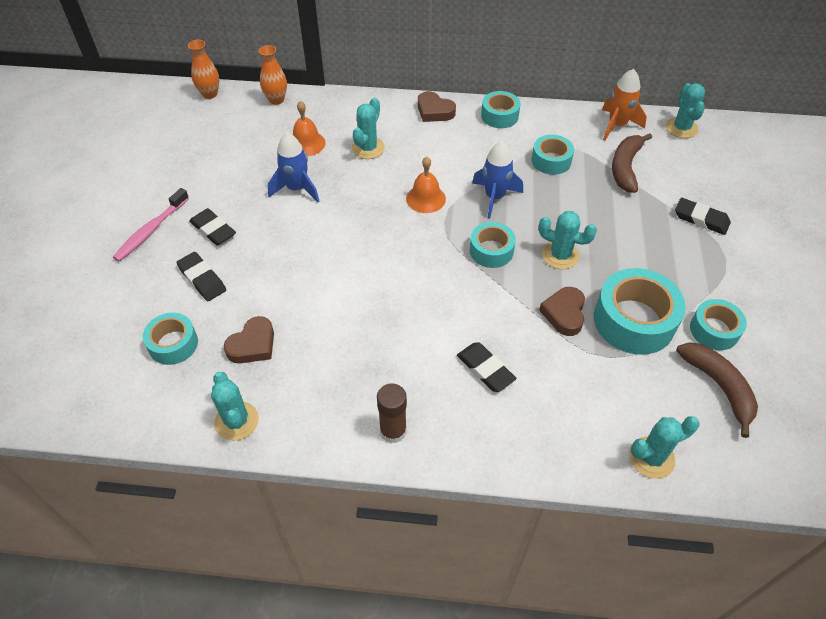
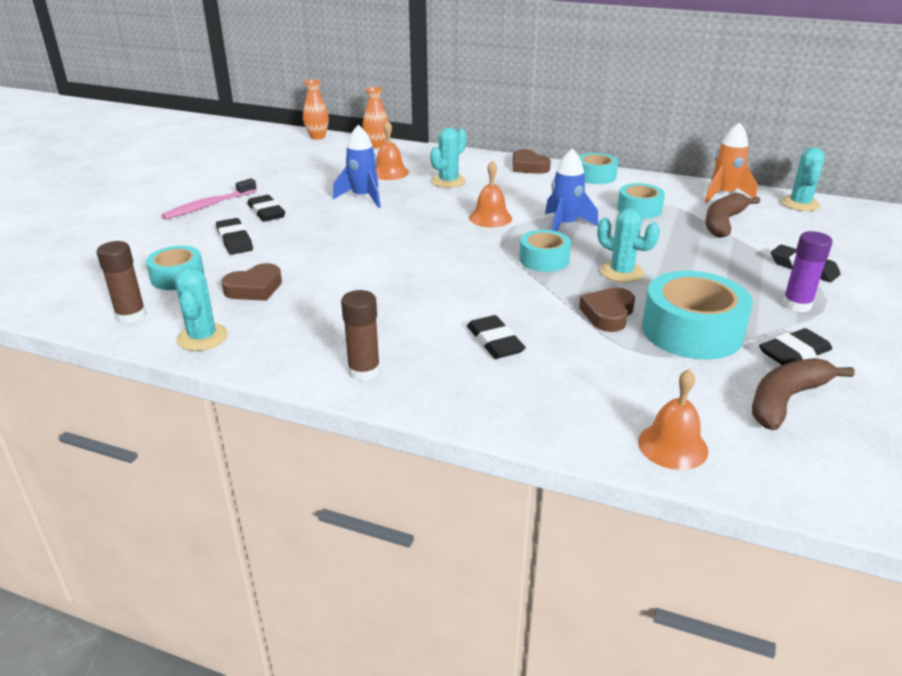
camera: 15 degrees right, 20 degrees down
(157, 407) = (131, 316): none -> brown glue stick
(651, 457) = (672, 446): turquoise cactus -> orange bell
(705, 270) = (796, 305): none -> purple glue stick
(714, 330) = (794, 353): turquoise tape -> black eraser
(719, 387) = (786, 400): brown banana -> brown banana turned 120 degrees counterclockwise

